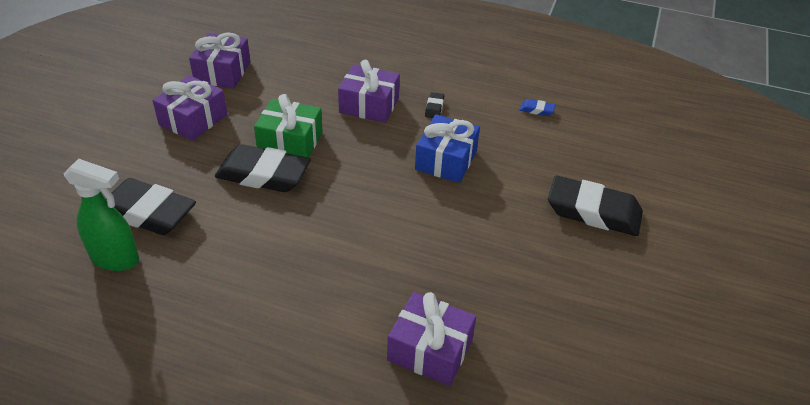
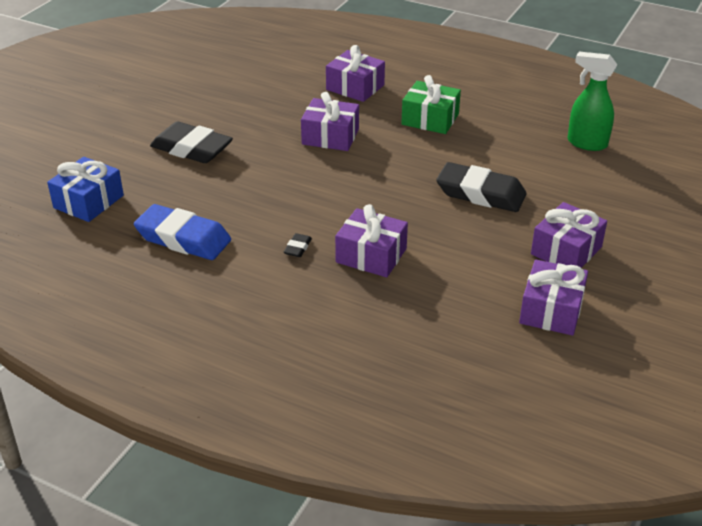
camera: 170 degrees left, 5 degrees down
(148, 213) = (575, 171): black eraser -> none
(290, 141) = (458, 222): green gift -> green gift (430, 119)
(440, 244) = (330, 136): none -> purple gift
(446, 160) = (304, 195): blue gift -> blue gift (88, 201)
(536, 110) = (183, 239): blue eraser -> blue eraser, size x2.42

